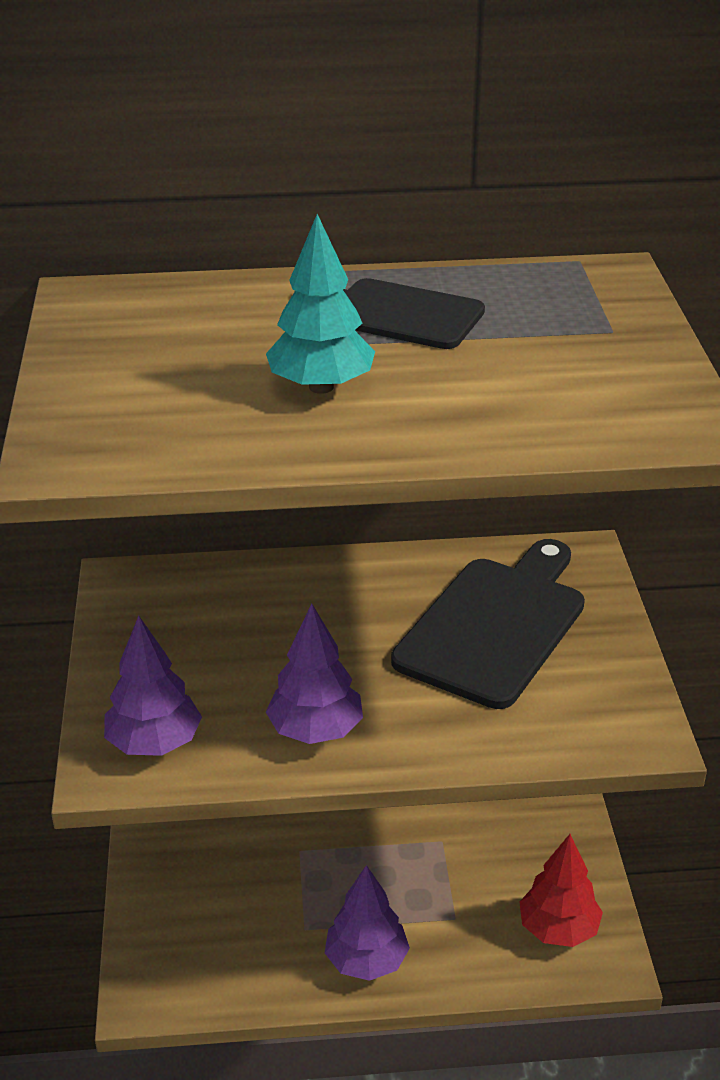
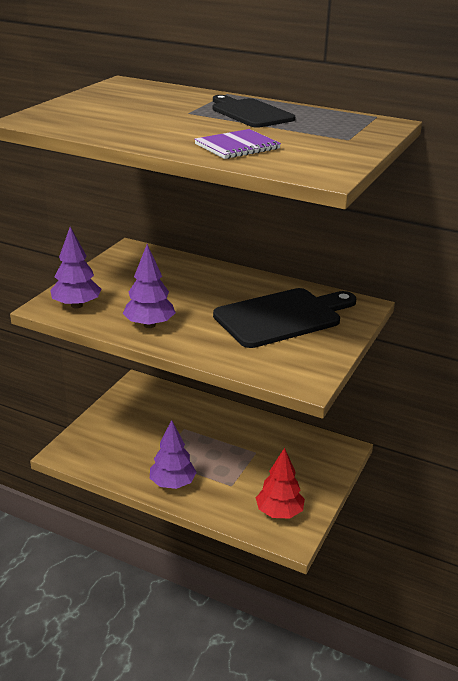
camera: 30 degrees right, 5 degrees down
(321, 387) = (172, 125): turquoise tree -> none
(490, 408) = (237, 146): none -> purple notebook

